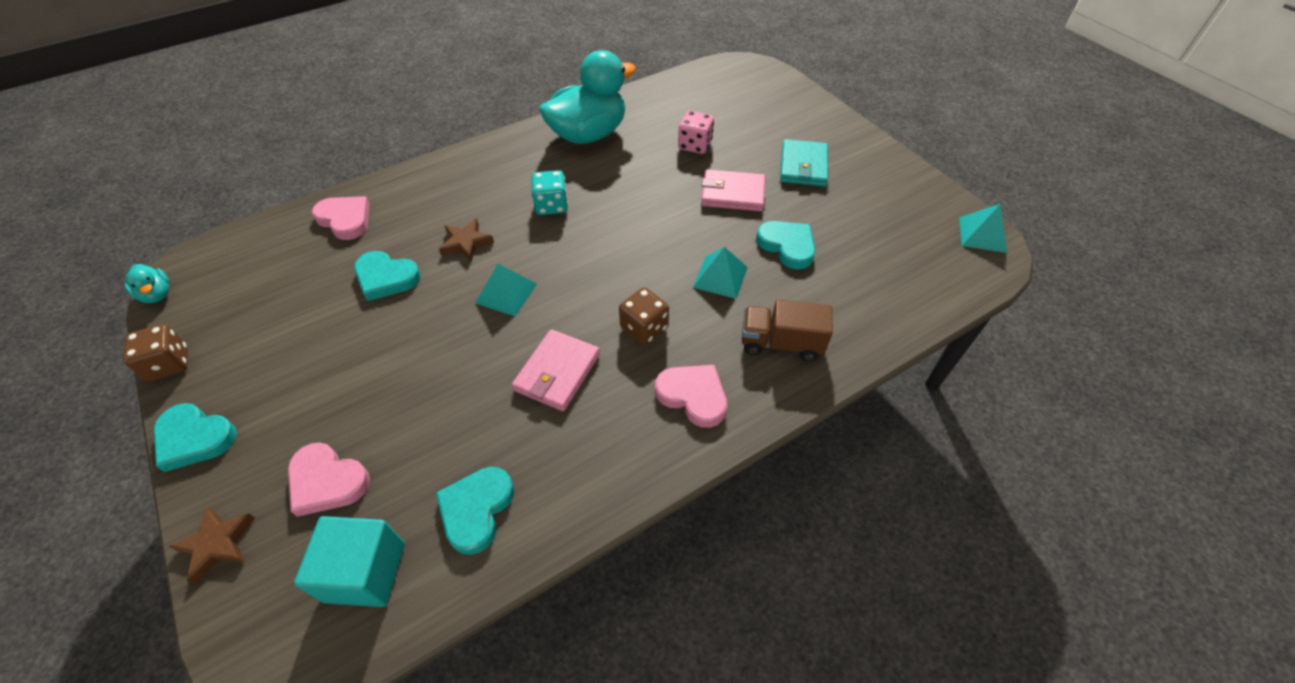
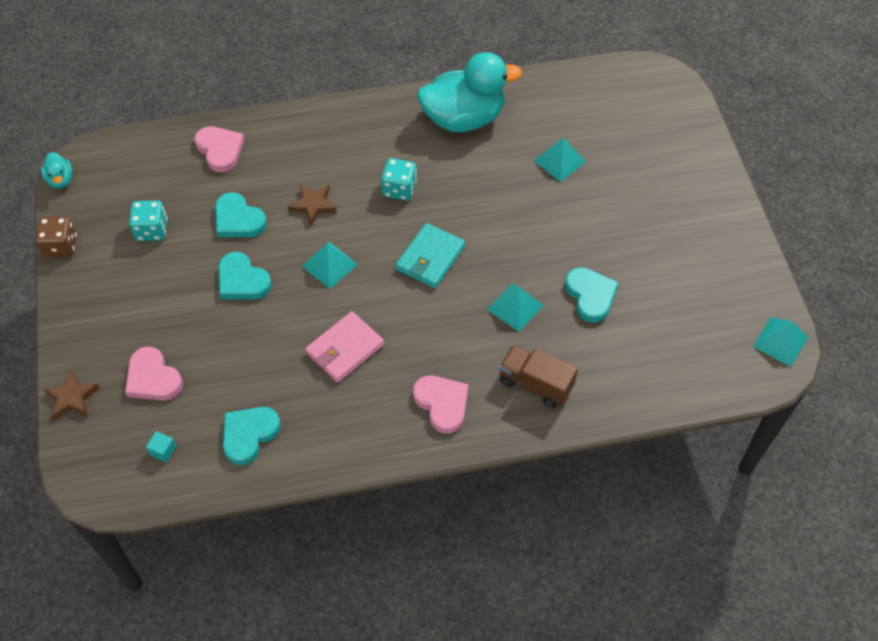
camera: 20 degrees right, 5 degrees up
(194, 438) = (69, 314): turquoise heart -> turquoise heart (242, 280)
(284, 315) = (152, 230): none -> turquoise dice
(365, 572) = (163, 451): turquoise cube -> turquoise cube, size x0.43
(644, 328) = (429, 333): brown dice -> none
(695, 145) = (559, 161): pink dice -> turquoise pyramid
(732, 194) = (568, 226): pink wallet -> none
(803, 166) = (652, 216): turquoise wallet -> turquoise wallet (430, 258)

